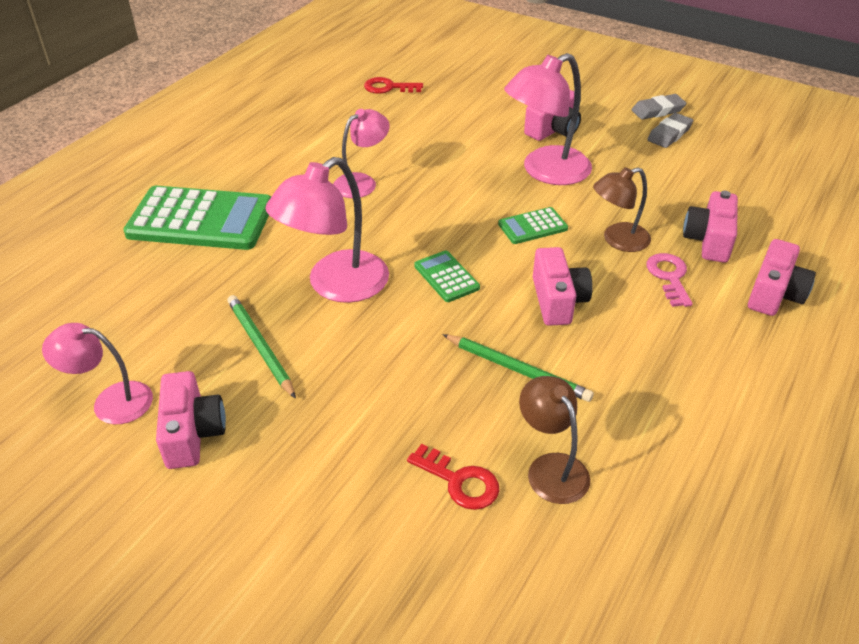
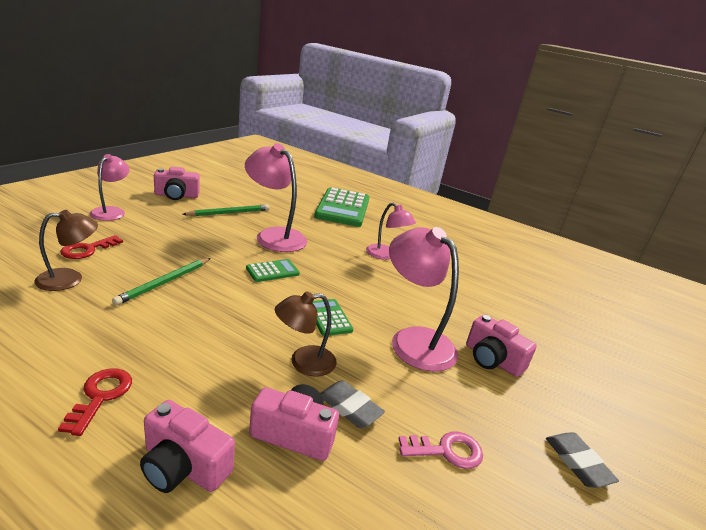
camera: 85 degrees right, 15 degrees down
(111, 401) = (208, 183): pink lamp -> pink lamp (111, 211)
(388, 87) = (523, 280): red key -> red key (100, 396)
(557, 300) = (230, 312): pink camera -> none
(617, 240) = (303, 362): brown lamp -> brown lamp turned 90 degrees counterclockwise
(669, 134) = (521, 459): grey eraser -> grey eraser (349, 407)
(669, 277) = (240, 384): pink key -> pink key (447, 451)

